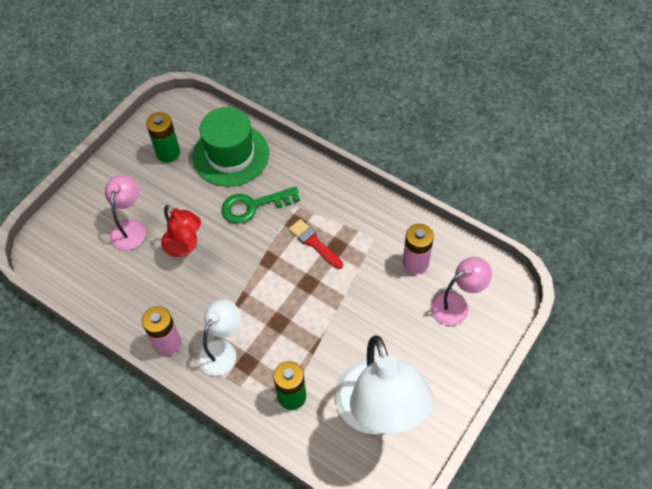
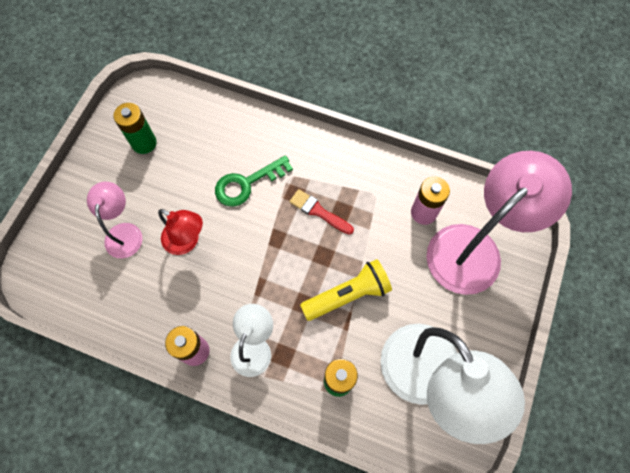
camera: 15 degrees left, 10 degrees up
(230, 155) = (209, 133): green hat -> none
(322, 323) = (348, 295): none -> yellow flashlight
(456, 304) = (474, 248): pink lamp -> pink lamp, size x1.93

